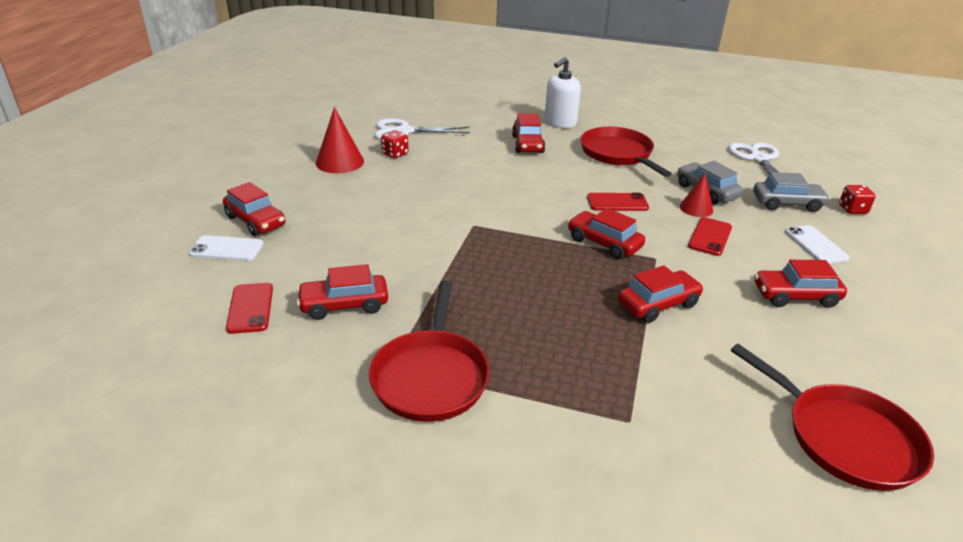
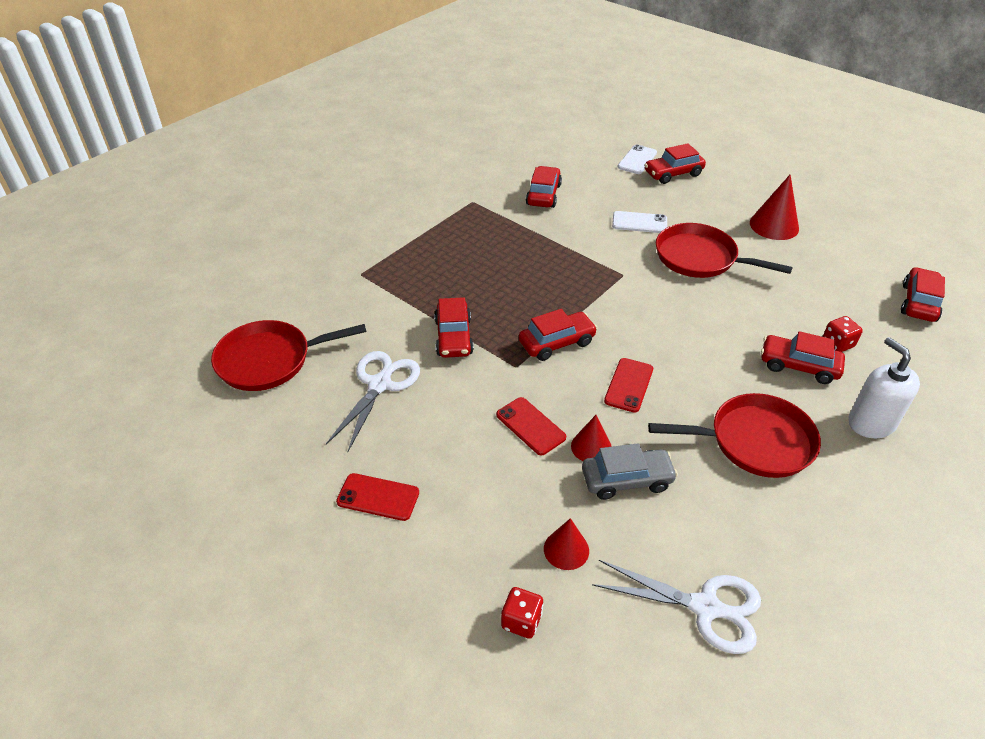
camera: 115 degrees right, 10 degrees up
(250, 308) = (560, 162): red phone -> red phone (378, 497)
(395, 154) = (787, 261): red dice -> red dice (837, 344)
(404, 131) = (848, 279): white scissors -> white scissors (379, 385)
(431, 377) = (452, 213): red pan -> red pan (699, 258)
(787, 204) = (566, 549): grey car -> red cone
(795, 296) = (407, 433): red car -> red car (919, 303)
(816, 245) = (470, 512): white phone -> white phone (639, 223)

